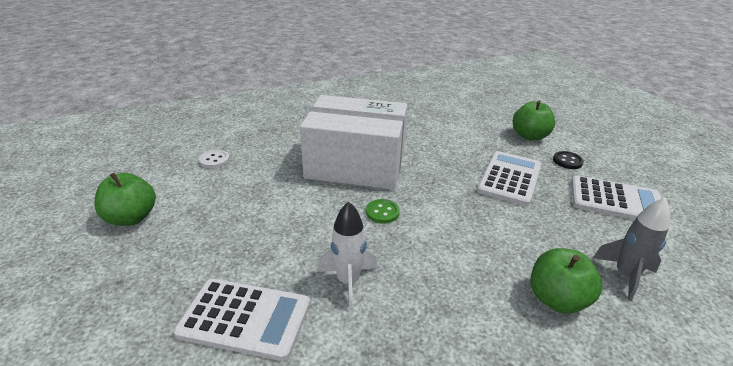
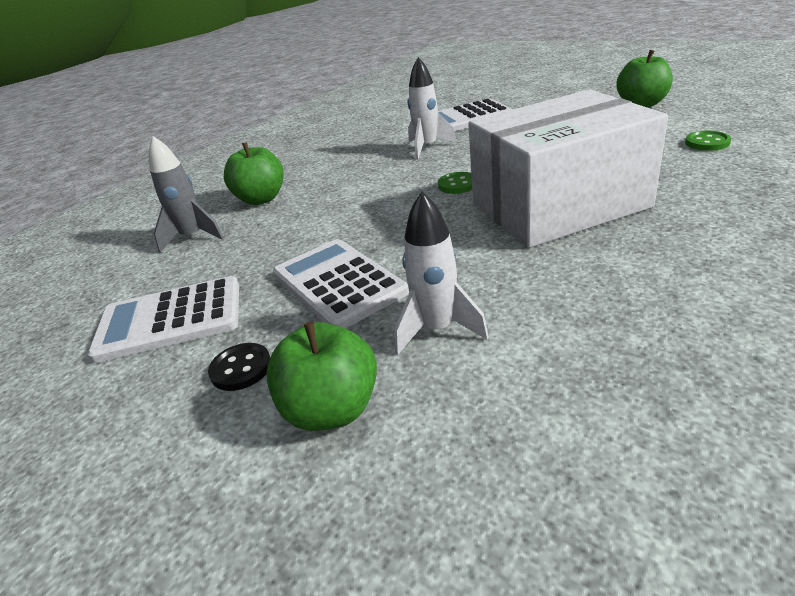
camera: 155 degrees right, 0 degrees up
(214, 160) = (707, 143): white button -> green button
(475, 141) = (437, 329): none -> white rocket
(509, 178) = (338, 283): white calculator -> white calculator turned 150 degrees clockwise

